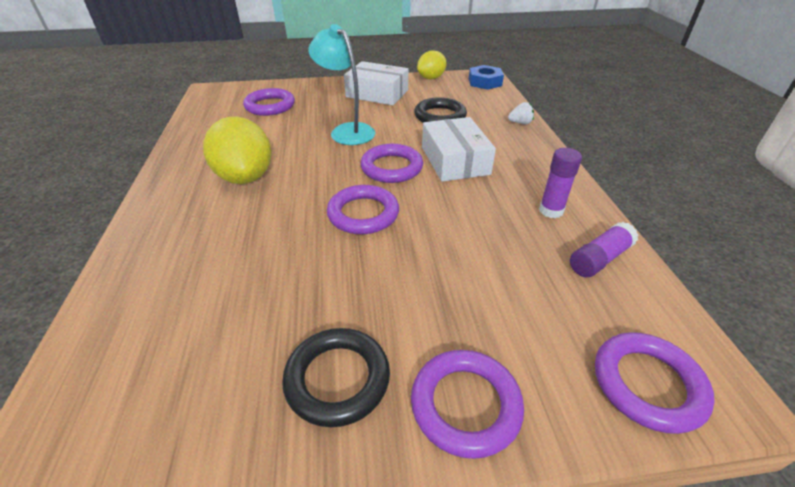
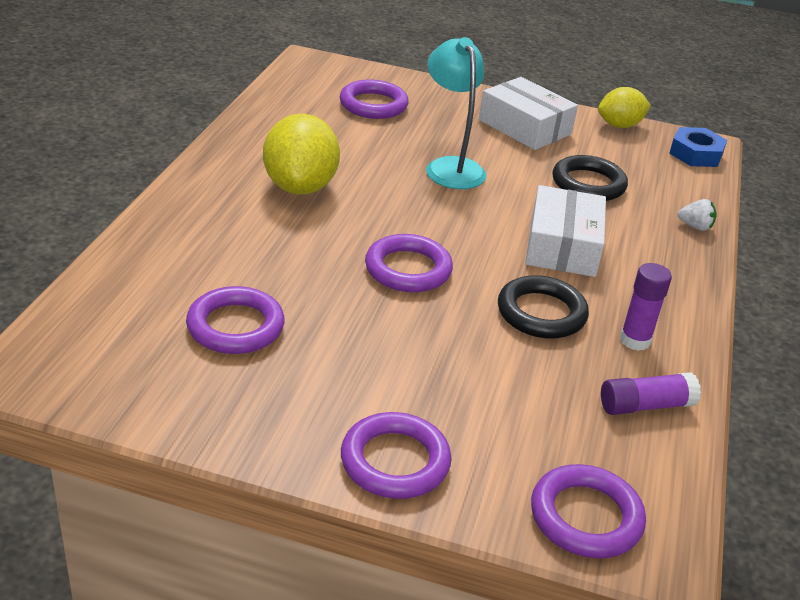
camera: 20 degrees right, 5 degrees down
(337, 379) = (293, 400): black ring -> black ring (541, 313)
(391, 167) = (476, 229): purple ring -> purple ring (235, 326)

